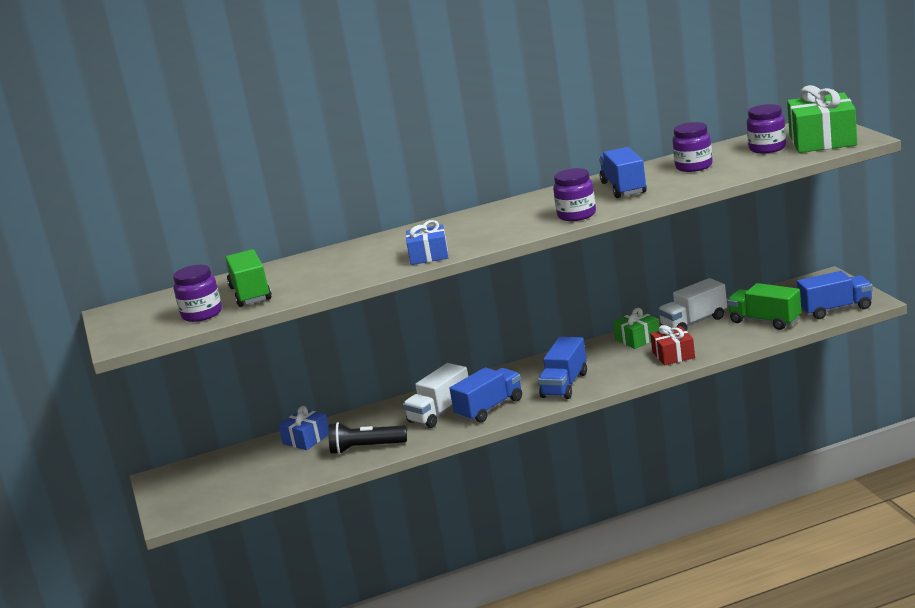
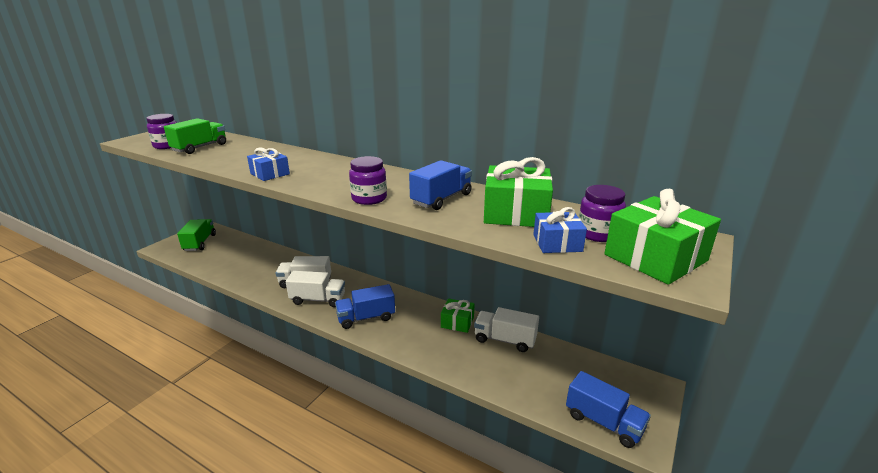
camera: 45 degrees right, 5 degrees up
(306, 439) = (257, 251): blue gift -> blue gift (557, 243)
(366, 448) = (250, 275): black flashlight -> none
(489, 408) = (318, 299): blue truck -> white truck
(673, 355) = (443, 352): red gift -> none
(694, 166) = (516, 213): purple jar -> green gift
(765, 321) = (540, 381): green truck -> green truck (200, 243)

